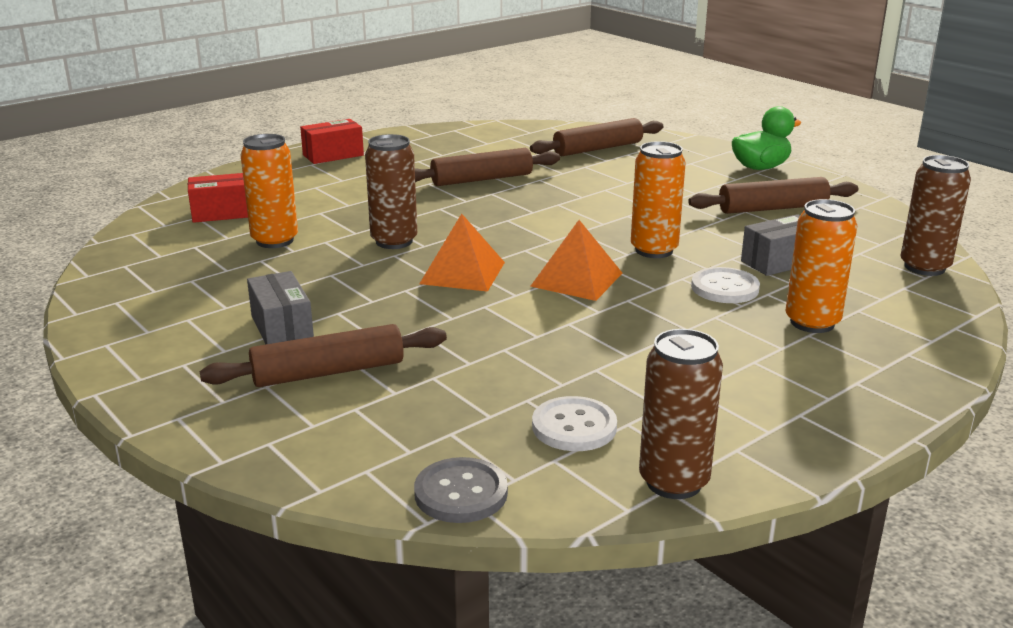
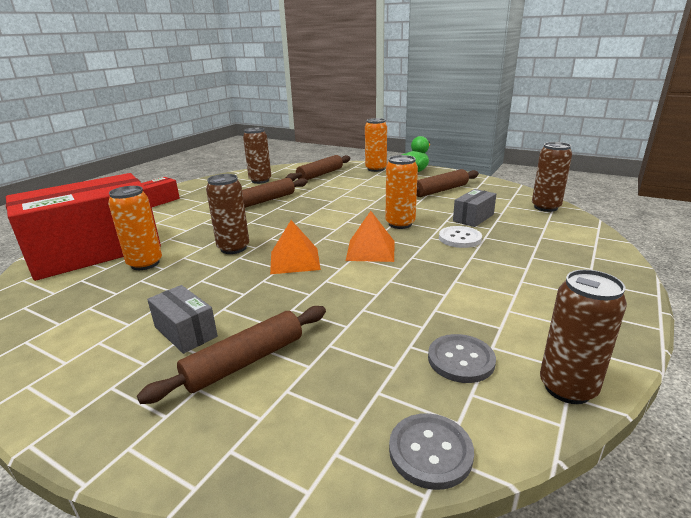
camera: 20 degrees left, 0 degrees up
(224, 213) = (95, 251): red box -> red box, size x2.49
(497, 144) = (260, 180): none -> brown can
(574, 427) = (461, 360): white button -> grey button
(812, 322) = (526, 249): orange can -> orange can (375, 169)

